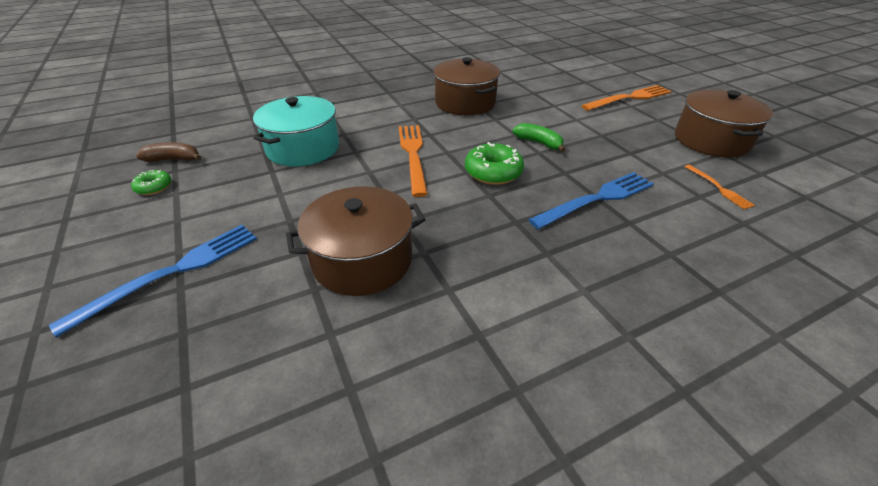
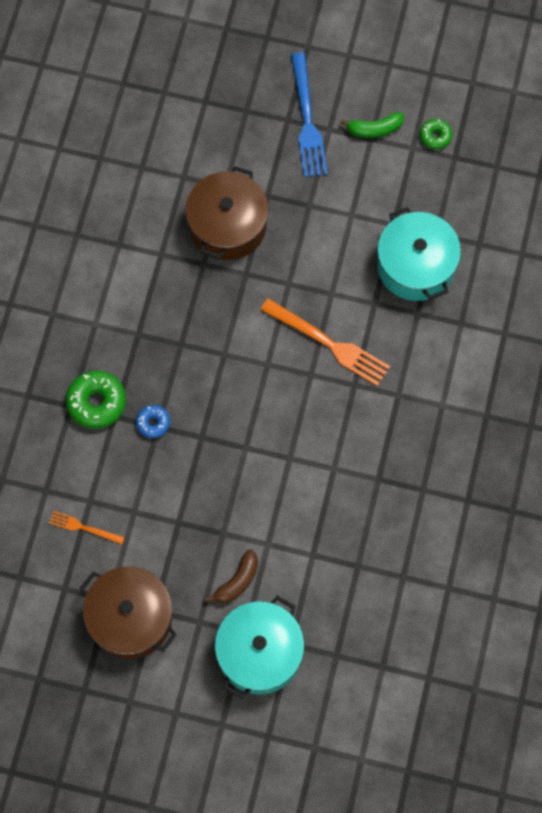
camera: 130 degrees right, 30 degrees up
(174, 159) = (477, 162): brown banana -> brown banana (237, 581)
(465, 103) = (393, 471): brown pot -> none
(493, 172) = (249, 383): green donut -> green donut (96, 402)
(538, 143) = (259, 463): green banana -> green banana (374, 129)
(597, 199) = (153, 423): blue fork -> blue donut
(629, 98) = (259, 653): orange fork -> turquoise pot

